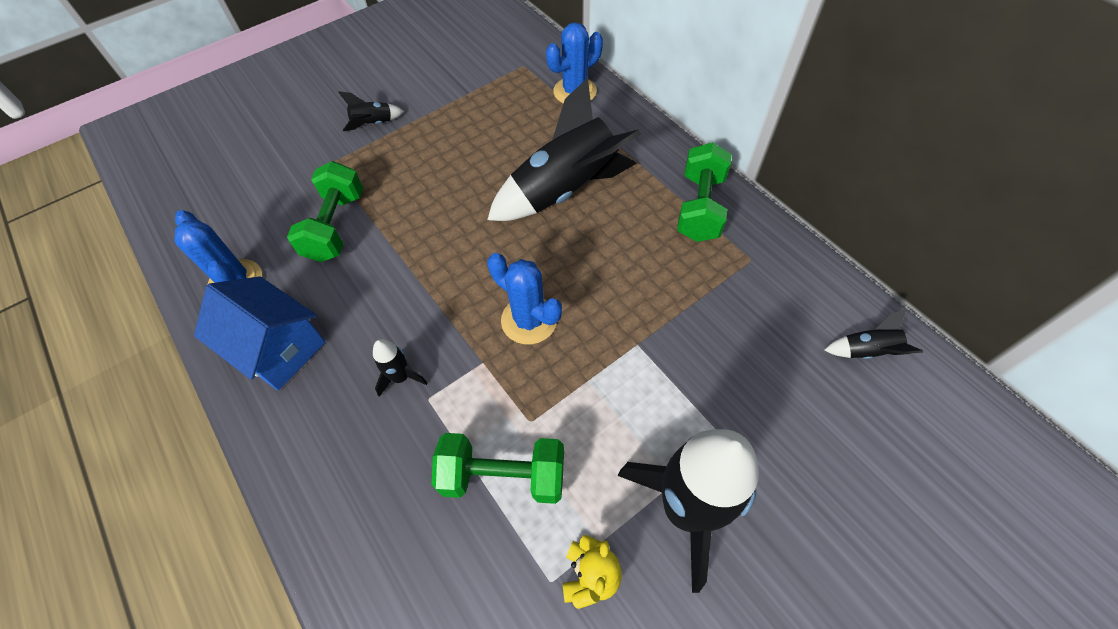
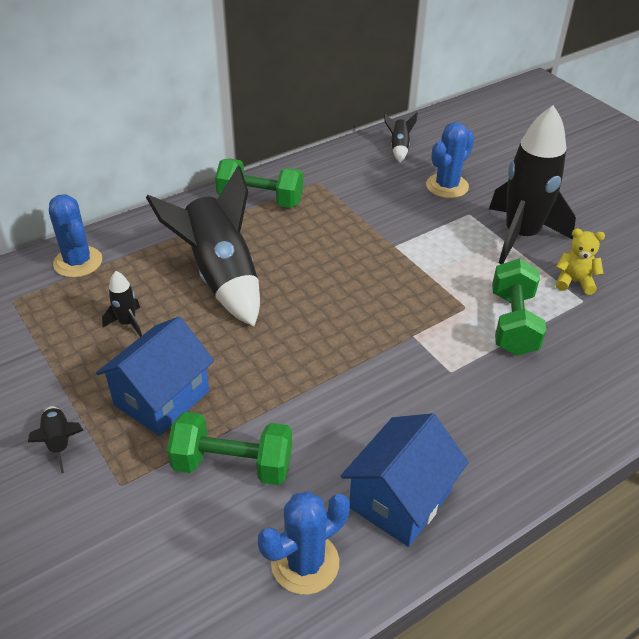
camera: 90 degrees left, 15 degrees down
(401, 377) = (430, 391): black rocket -> black rocket (127, 323)
(410, 173) = (162, 398): none -> blue house
(529, 320) = (370, 305): blue cactus -> blue cactus (447, 186)

